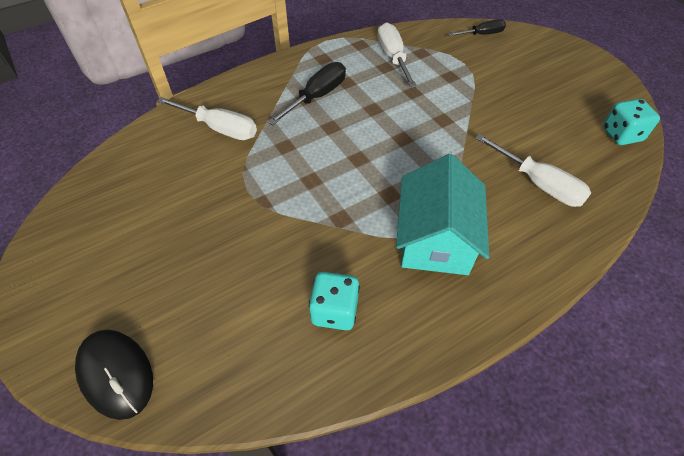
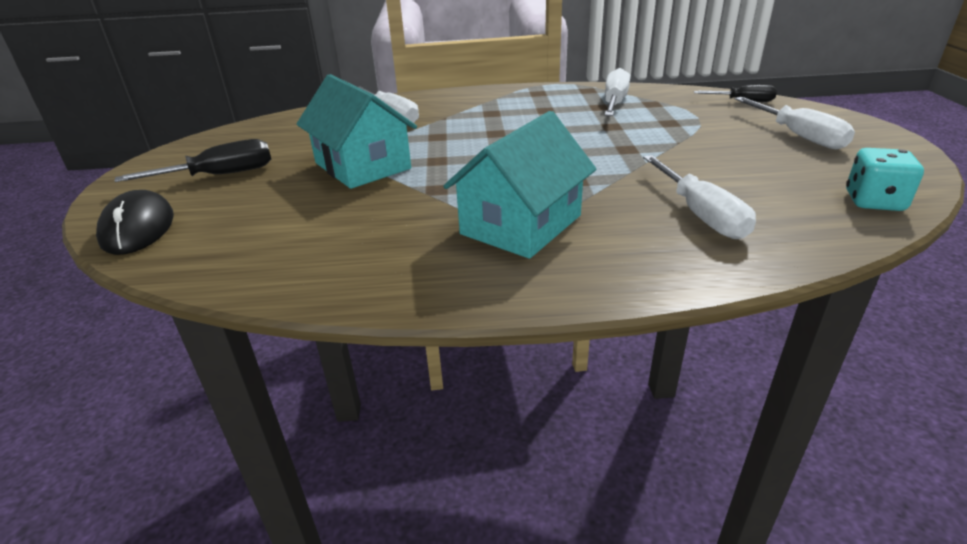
camera: 30 degrees right, 20 degrees down
(253, 209) = (362, 166): none -> turquoise house
(316, 97) = (503, 114): black screwdriver -> black screwdriver (219, 175)
(334, 311) = (357, 244): turquoise dice -> none
(541, 71) = (798, 136): none -> white screwdriver

